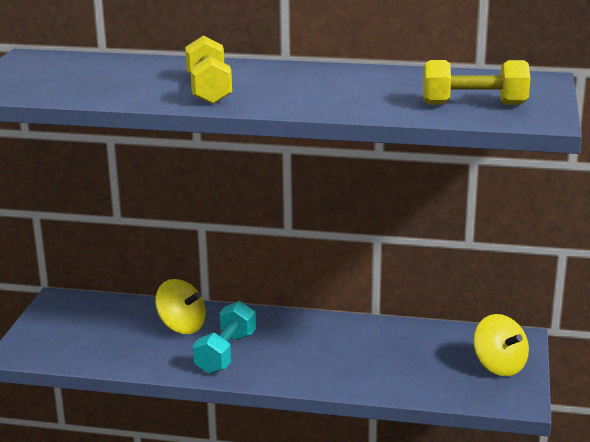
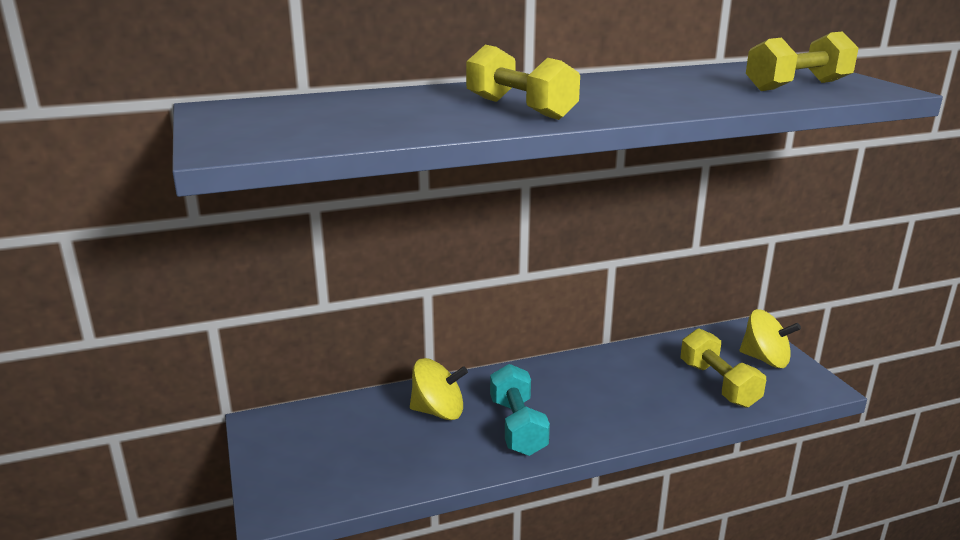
camera: 30 degrees left, 0 degrees up
(427, 372) = (718, 384): none -> yellow dumbbell

